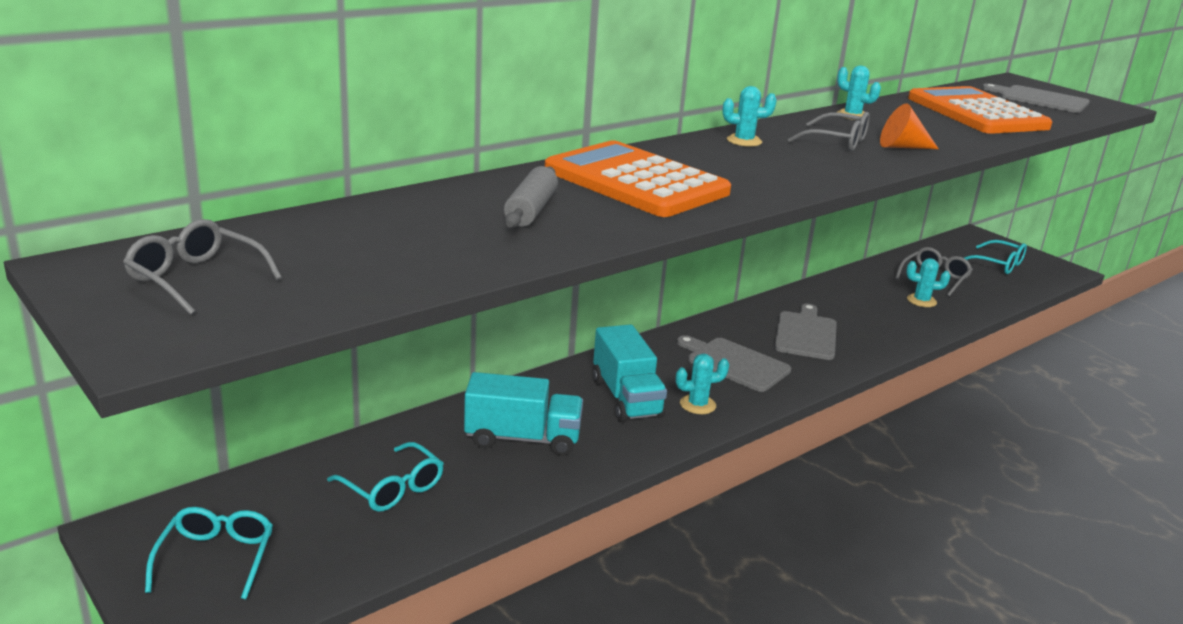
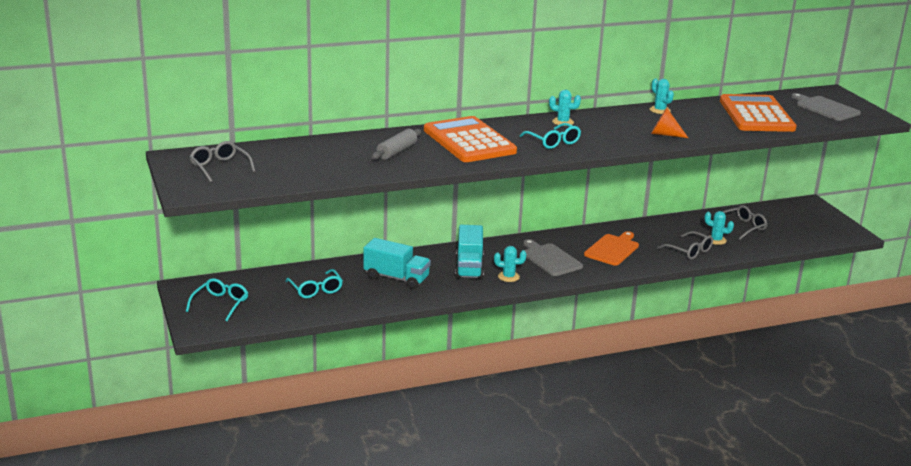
camera: 20 degrees right, 0 degrees up
(806, 334) = (613, 249): grey cutting board -> orange cutting board
(837, 142) = (624, 127): grey glasses -> grey glasses (689, 251)
(998, 264) = (803, 224): turquoise glasses -> turquoise glasses (553, 142)

